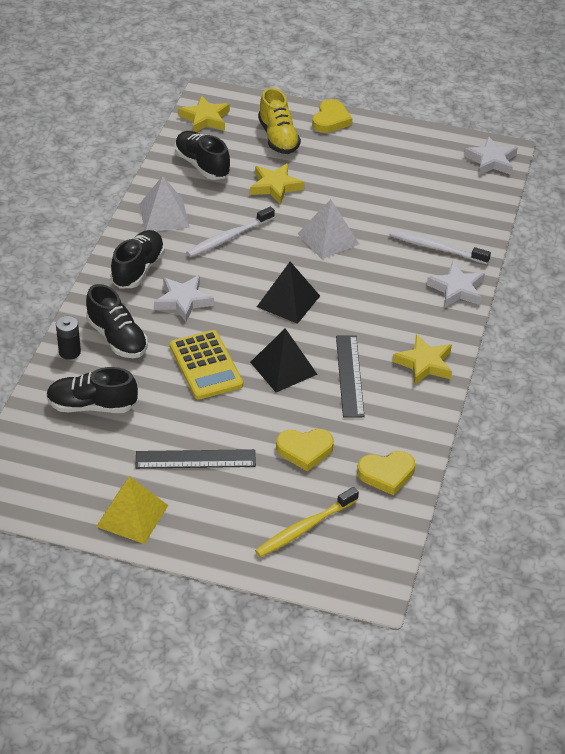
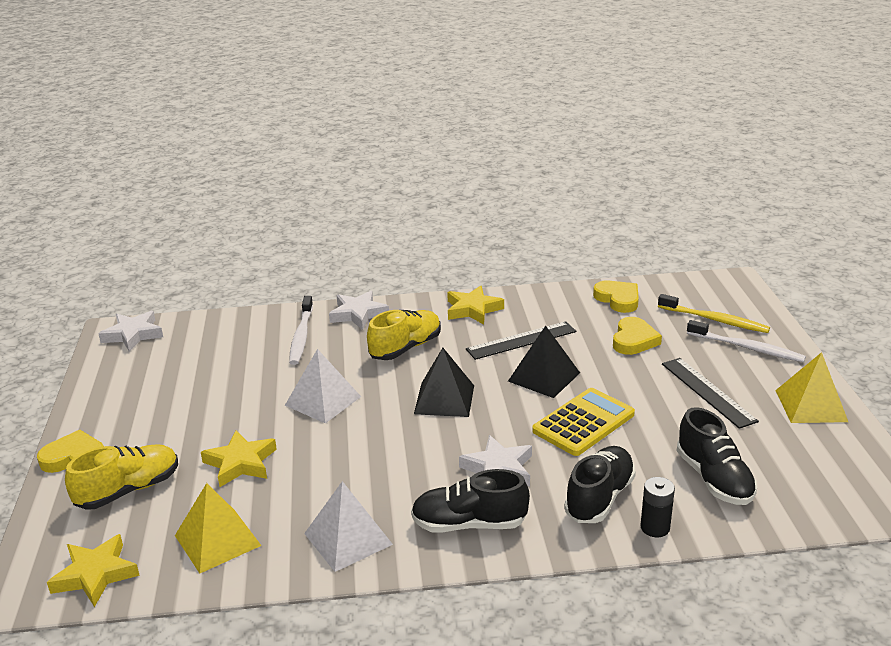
camera: 110 degrees left, 15 degrees down
(202, 165) = (217, 540): black shoe -> yellow pyramid
(229, 237) = (362, 470): white toothbrush -> white toothbrush (746, 348)
(305, 450) = (634, 340): yellow heart -> yellow heart turned 45 degrees clockwise
(380, 302) = (406, 348): none -> yellow shoe

